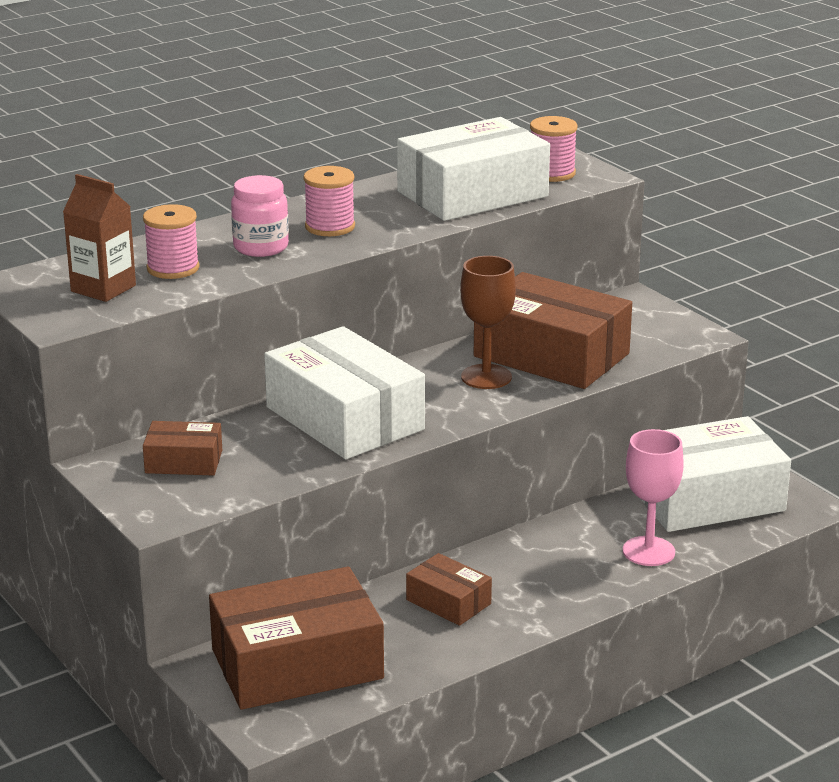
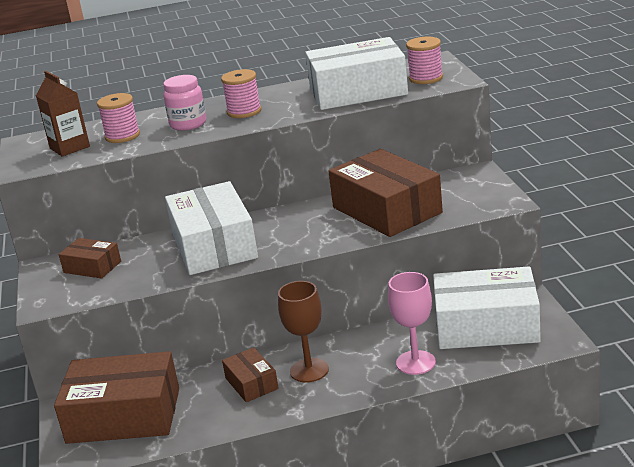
camera: 25 degrees right, 0 degrees up
(486, 377) = (329, 223): brown goblet -> brown goblet (309, 370)

